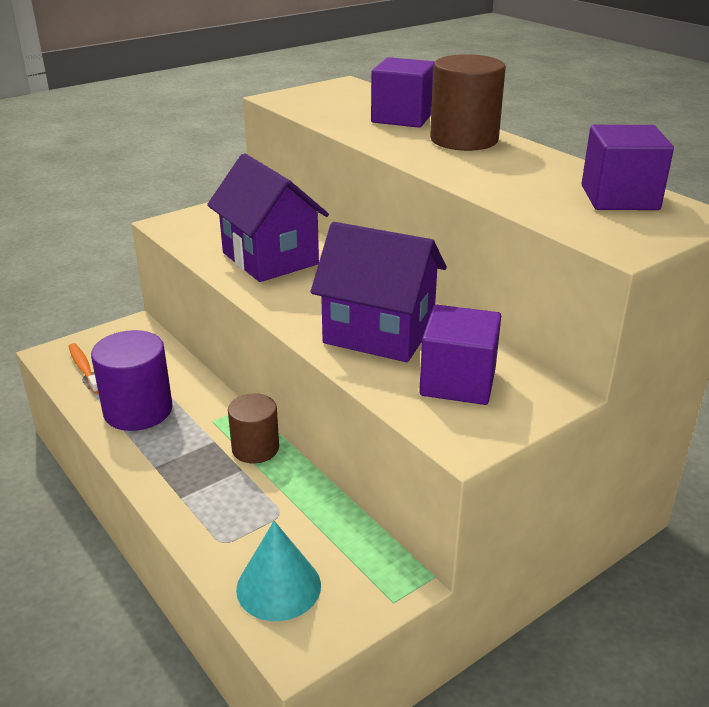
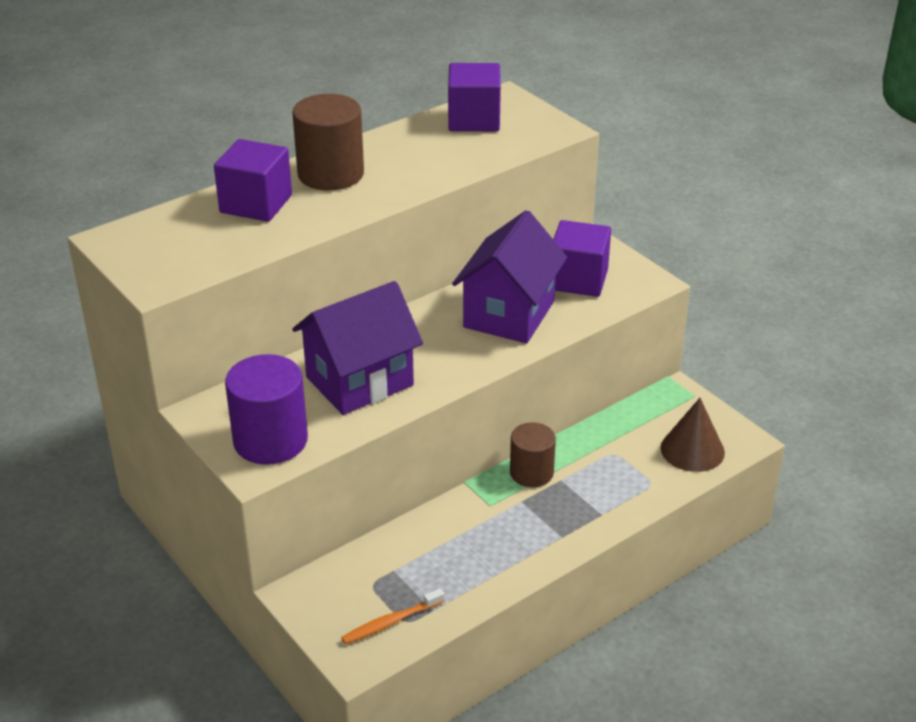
camera: 90 degrees left, 5 degrees up
(138, 410) = (474, 562): purple cylinder -> purple cylinder (270, 440)
(278, 587) = (692, 450): turquoise cone -> brown cone

